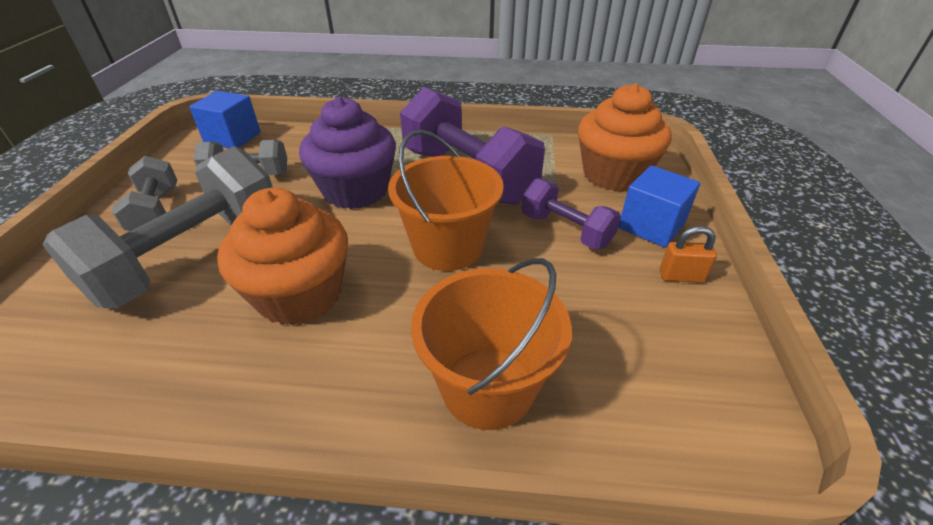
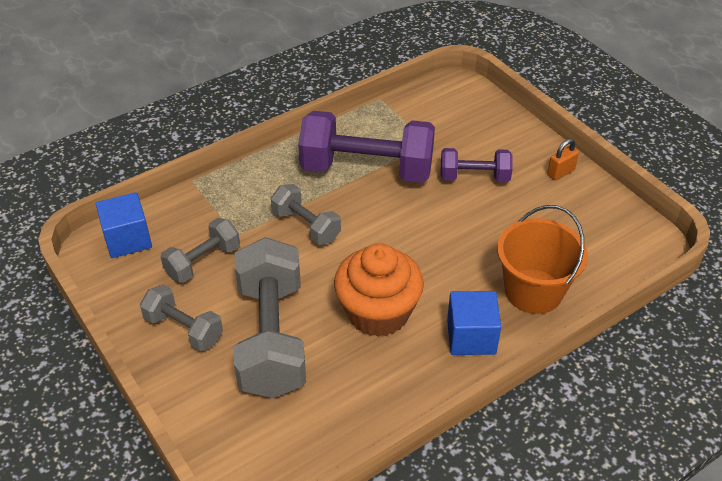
camera: 40 degrees left, 5 degrees up
(356, 191) = (306, 226): purple cupcake -> grey dumbbell
(448, 247) = (421, 230): orange bucket -> none
(613, 175) = (458, 115): orange cupcake -> none
(651, 226) = (516, 146): blue cube -> blue cube (471, 337)

